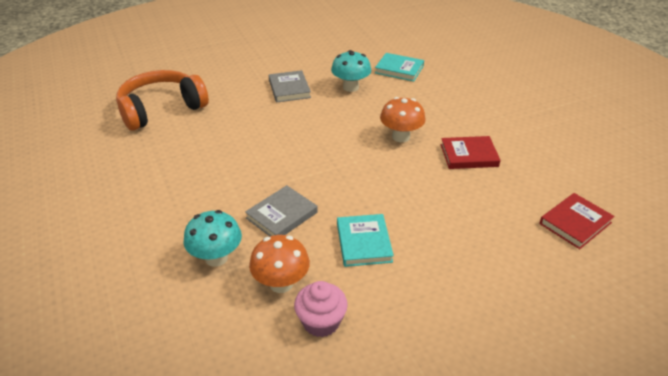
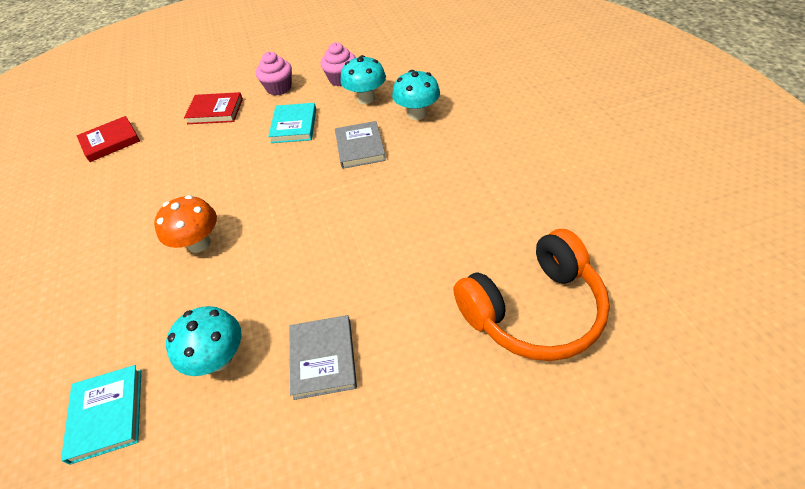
camera: 170 degrees left, 10 degrees up
(281, 283) = (366, 98): orange mushroom -> turquoise mushroom
(282, 215) = (360, 147): grey book -> grey book turned 60 degrees counterclockwise
(399, 69) = (107, 414): turquoise book -> turquoise book turned 45 degrees clockwise
(409, 305) = (279, 88): none -> pink cupcake
(469, 155) = (140, 213): red book -> red book (215, 111)

